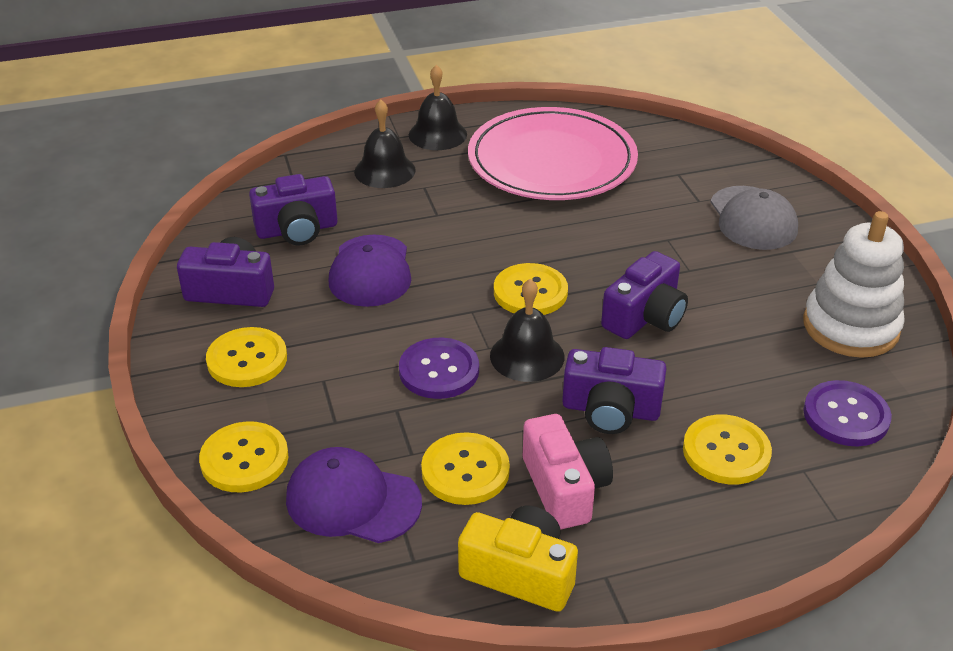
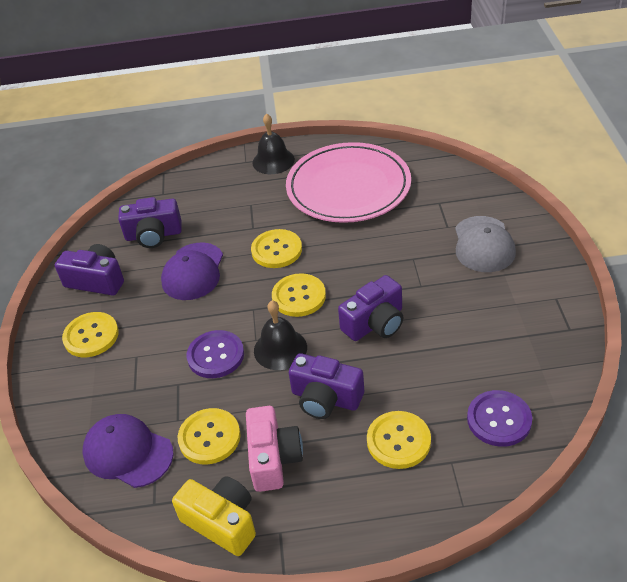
camera: 15 degrees right, 5 degrees up
(244, 459) = (67, 413): yellow button -> yellow button (276, 250)
(385, 170) = (227, 189): black bell -> none
(850, 327) = (528, 344): white stacking toy -> none

